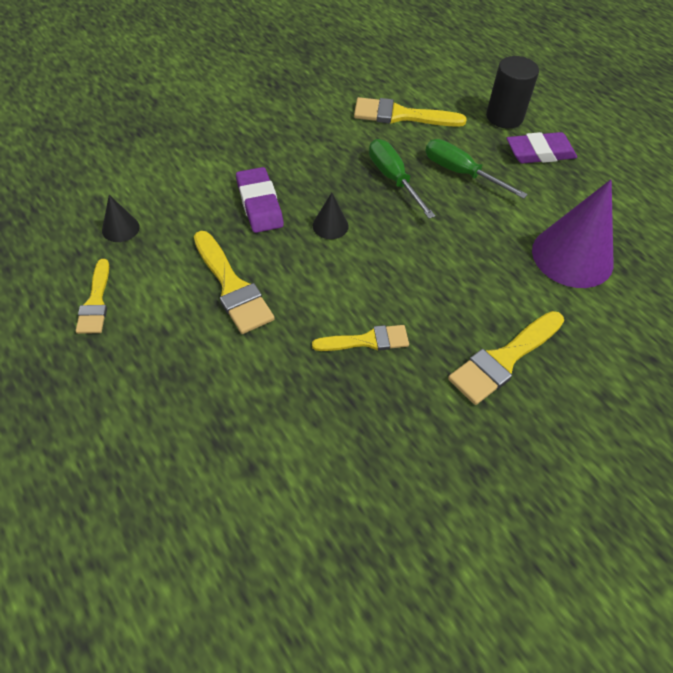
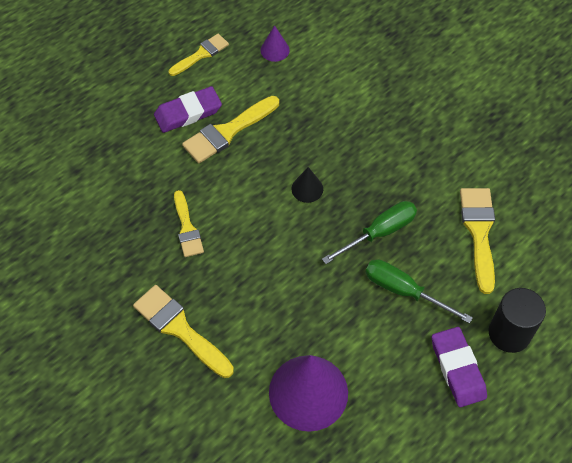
camera: 85 degrees right, 5 degrees up
(96, 302) = (201, 54): yellow brush -> yellow brush turned 150 degrees clockwise
(120, 228) = (275, 50): black cone -> purple cone
(259, 204) = (322, 134): purple eraser -> purple eraser (188, 113)
(460, 173) = (404, 291): green screwdriver -> green screwdriver turned 90 degrees counterclockwise

